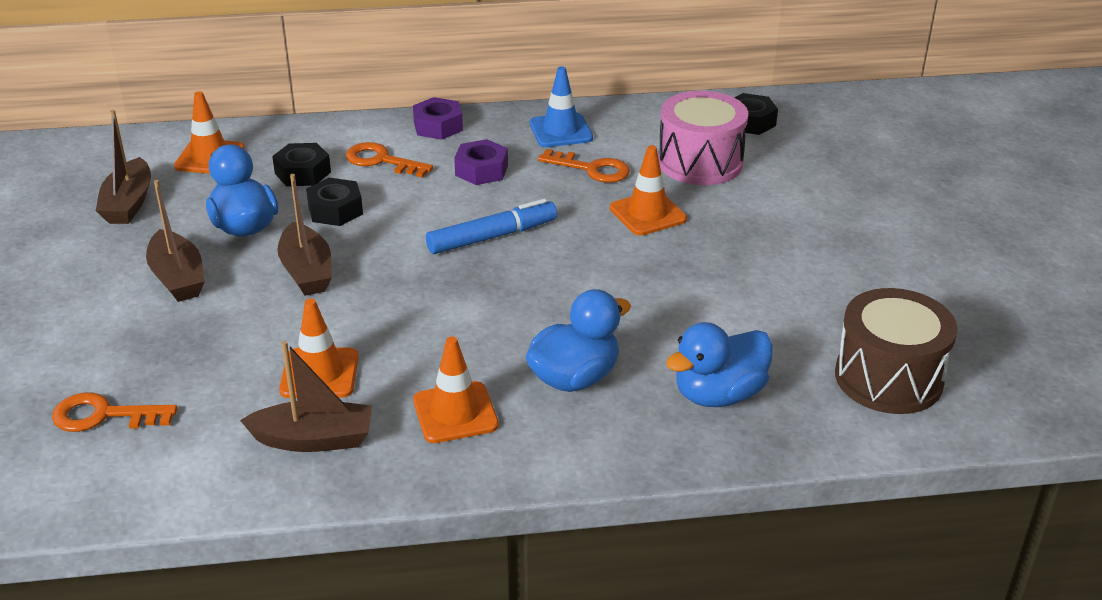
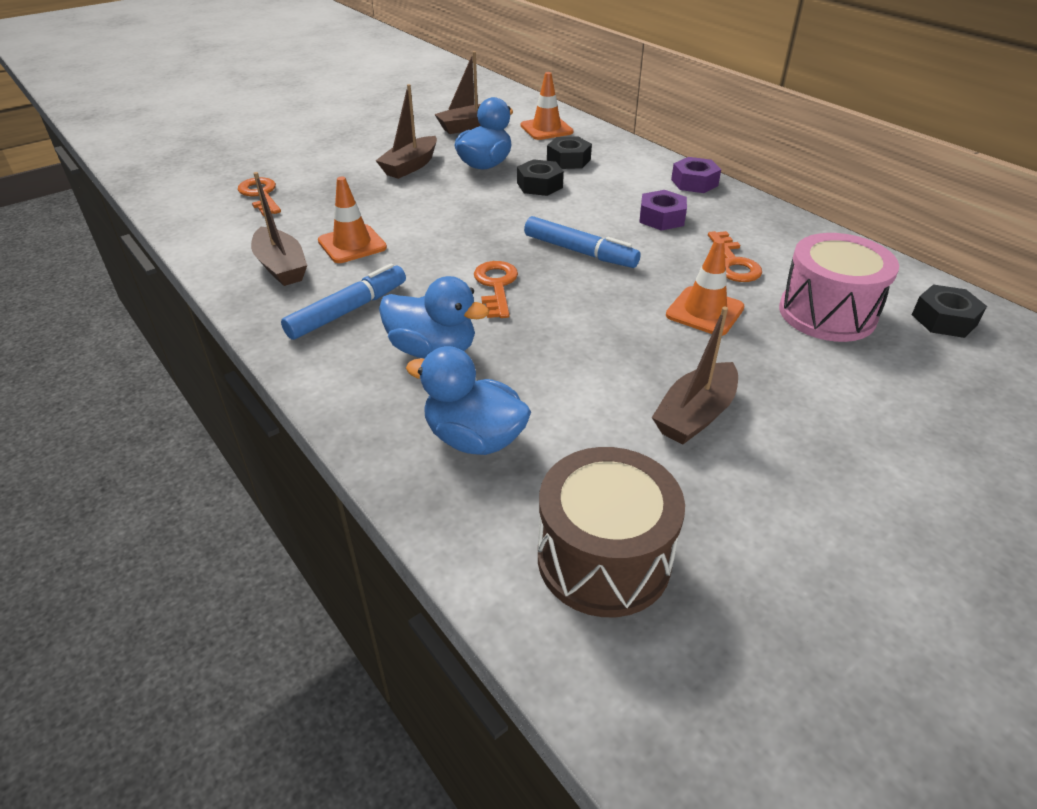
camera: 60 degrees right, 5 degrees up
(307, 271) = (459, 201): brown boat -> brown boat (695, 415)
(381, 161) = (620, 179): orange key -> orange key (496, 286)
(455, 413) = (348, 310): orange traffic cone -> blue marker
(561, 131) = (767, 231): blue traffic cone -> none

